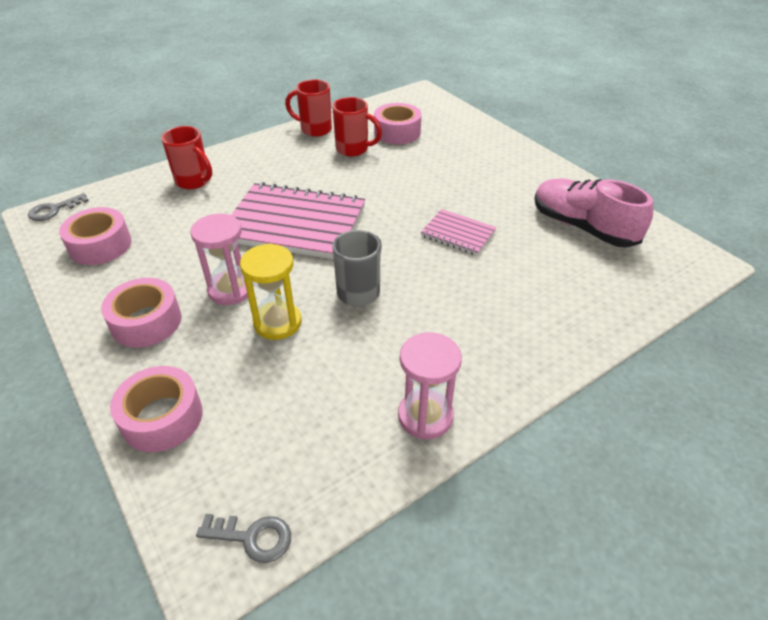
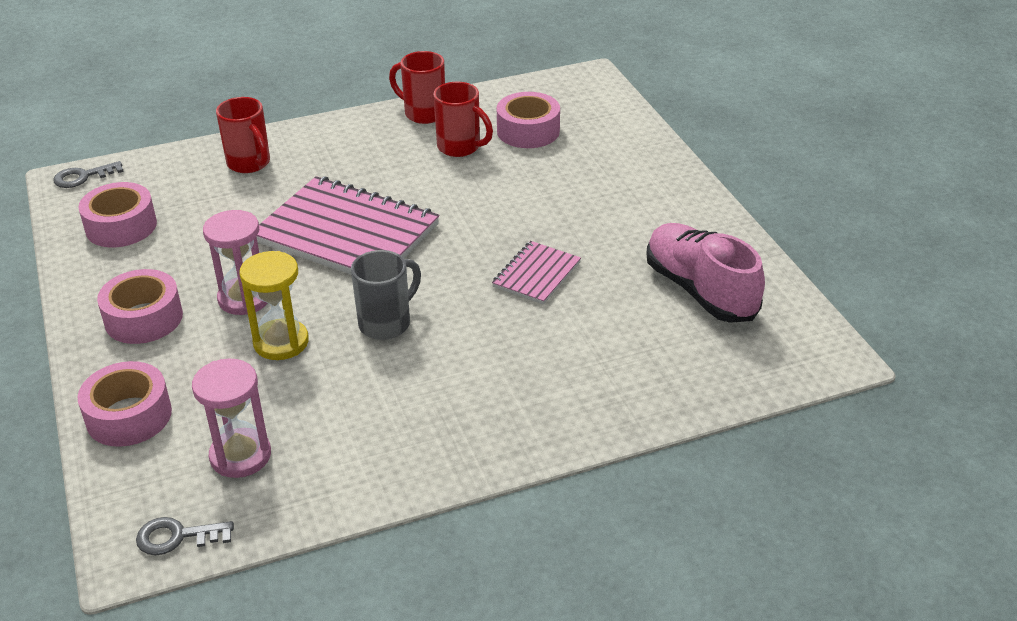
camera: 15 degrees right, 5 degrees down
(252, 537) = (177, 537): grey key -> grey key turned 150 degrees clockwise
(425, 416) = (395, 464): pink hourglass -> pink hourglass (240, 456)
(458, 234) = (536, 275): pink notebook -> pink notebook turned 75 degrees clockwise

